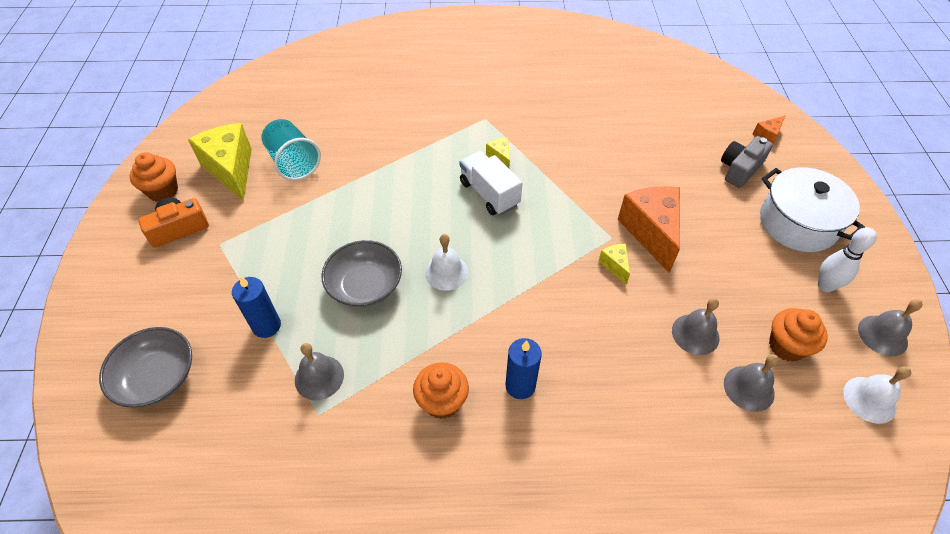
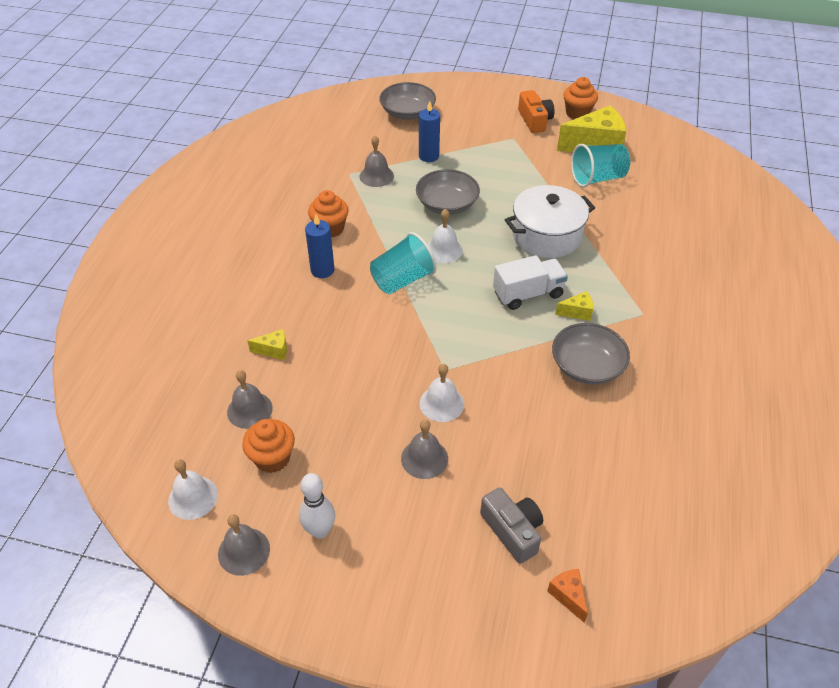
camera: 105 degrees right, 5 degrees down
(507, 299) = (402, 280): none -> turquoise cup
(561, 146) = (587, 366): none -> grey bowl
(615, 265) = (411, 361): yellow cheese -> yellow cheese (274, 350)
(651, 232) = (441, 403): orange cheese -> white bell
(695, 334) = (316, 393): grey bell -> grey bell (424, 458)
(797, 223) = (410, 550): white pot -> white pot (546, 235)

